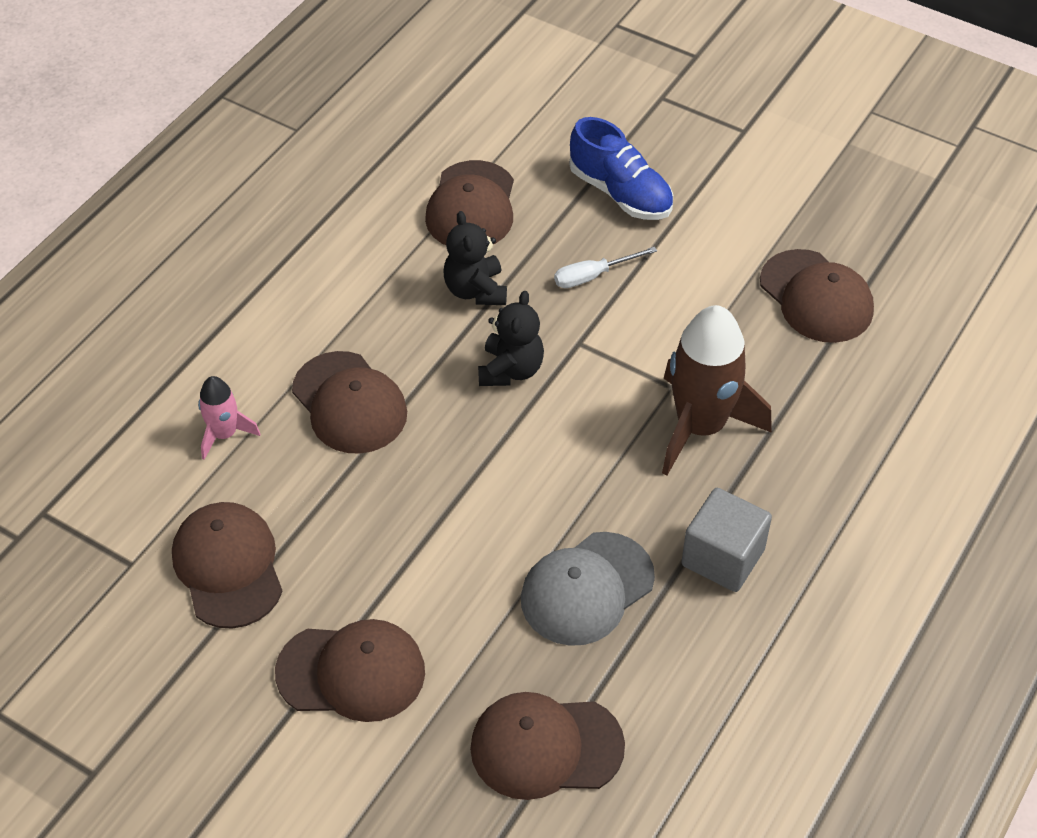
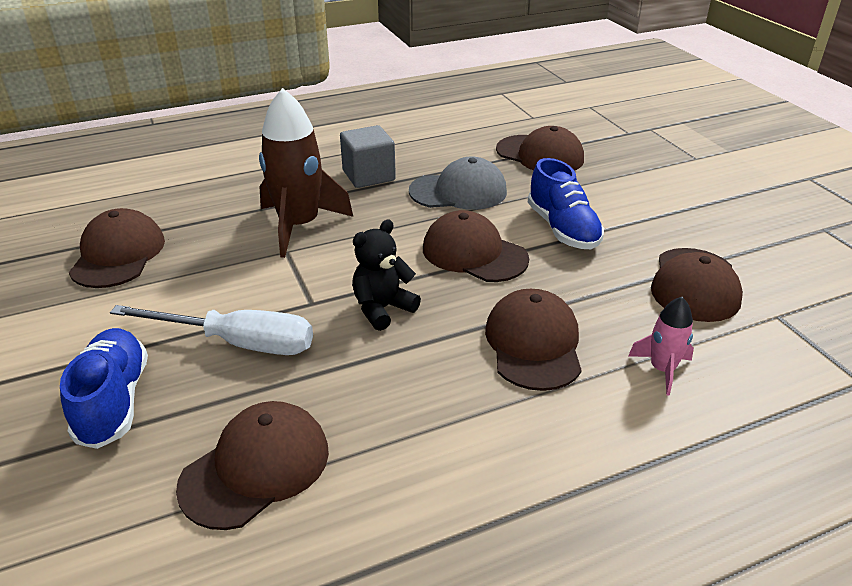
camera: 145 degrees left, 15 degrees down
(351, 672) = (631, 211): brown cap -> brown cap (474, 253)
(415, 585) = (562, 229): none -> blue shoe
(475, 290) = (344, 380): black teddy bear -> none
(593, 276) = (237, 343): white screwdriver -> white screwdriver, size x1.83

